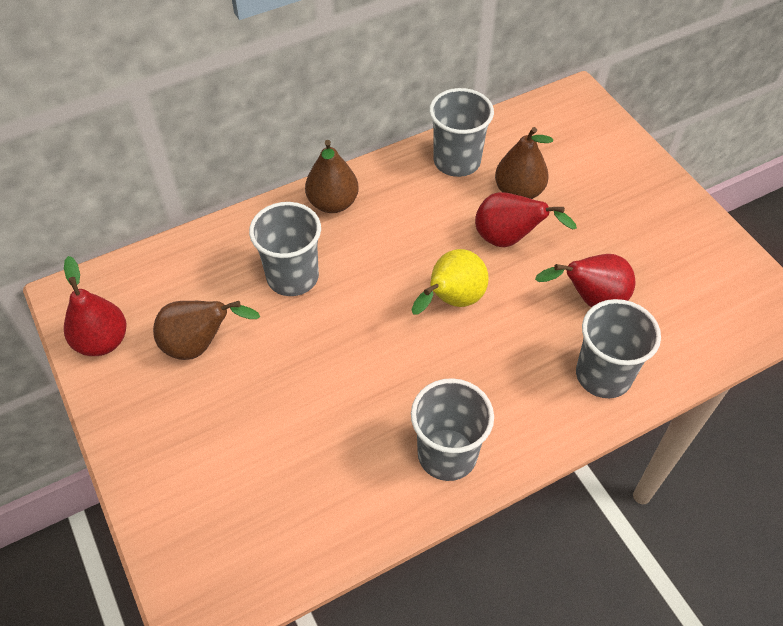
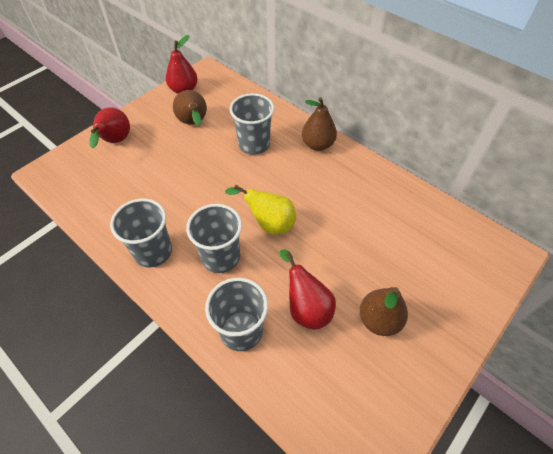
camera: 70 degrees right, 0 degrees up
(457, 161) = (391, 195): grey cup -> grey cup (221, 257)
(509, 239) = (337, 242): red pear -> red pear (115, 142)
(519, 191) = (385, 238): brown pear -> brown pear (379, 320)

